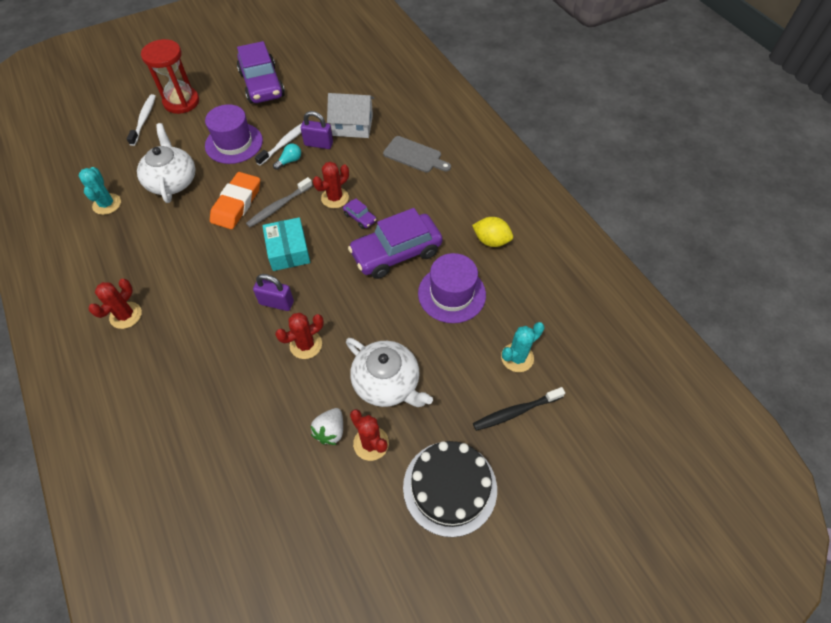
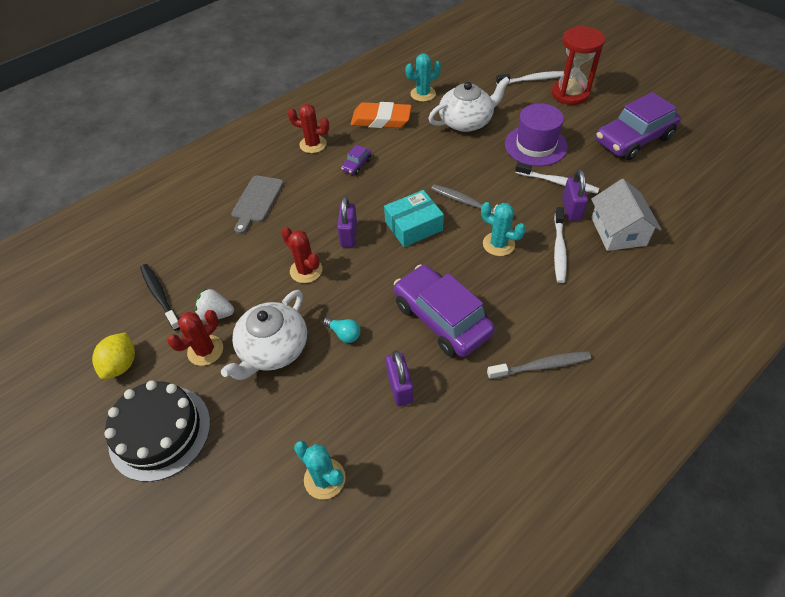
camera: 80 degrees right, 5 degrees down
(236, 204) = (457, 172): orange eraser -> orange eraser (381, 119)
(289, 161) = (533, 193): turquoise light bulb -> turquoise light bulb (344, 334)
(335, 198) = (498, 244): red cactus -> turquoise cactus
(356, 163) = (559, 249): none -> white toothbrush
(360, 218) = (479, 273): purple car -> purple car (356, 165)
(414, 155) = (603, 303): grey cutting board -> grey cutting board (256, 201)
(451, 294) = (400, 388): purple hat -> purple padlock
(456, 205) = (541, 366): none -> grey toothbrush
(491, 241) = (497, 418): yellow lemon -> yellow lemon (121, 364)
(515, 412) = (251, 487): black toothbrush -> black toothbrush (160, 296)

